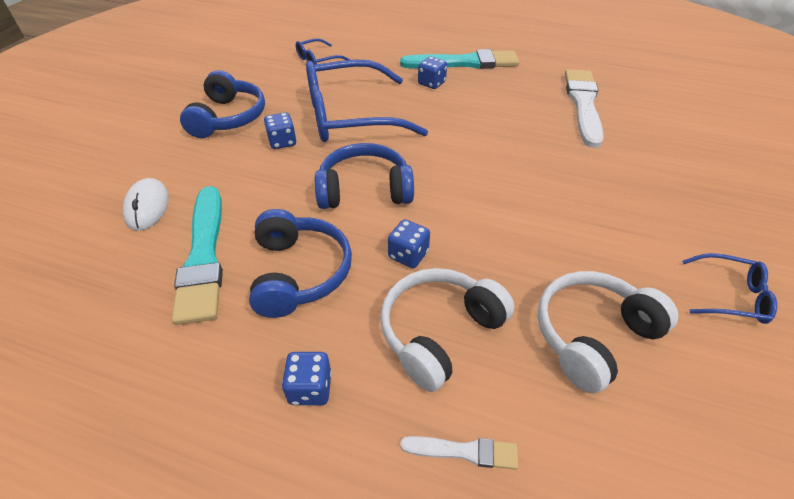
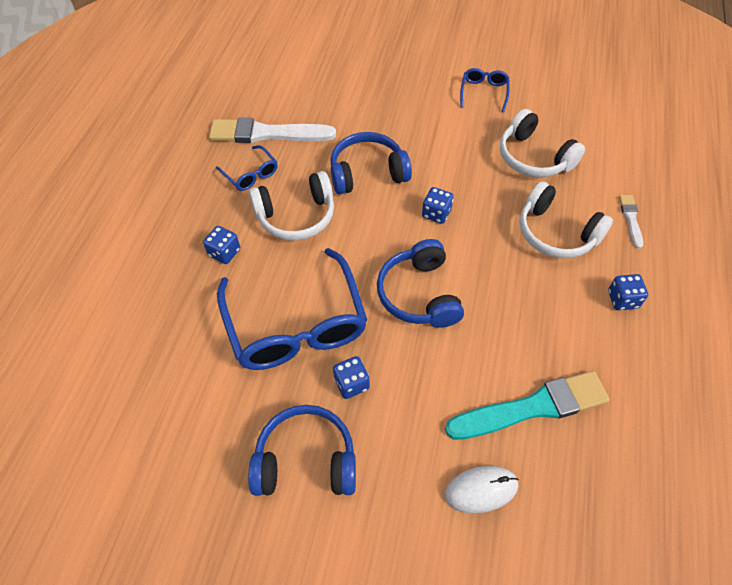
camera: 95 degrees left, 10 degrees up
(299, 273) = (529, 327): blue headphones -> blue headphones (367, 173)
(318, 60) = (157, 384): blue glasses -> blue glasses (250, 174)
(408, 255) = (491, 255): blue dice -> blue dice (436, 213)
(464, 63) = (177, 223): turquoise brush -> none
(472, 119) = (296, 216): none -> white headphones

